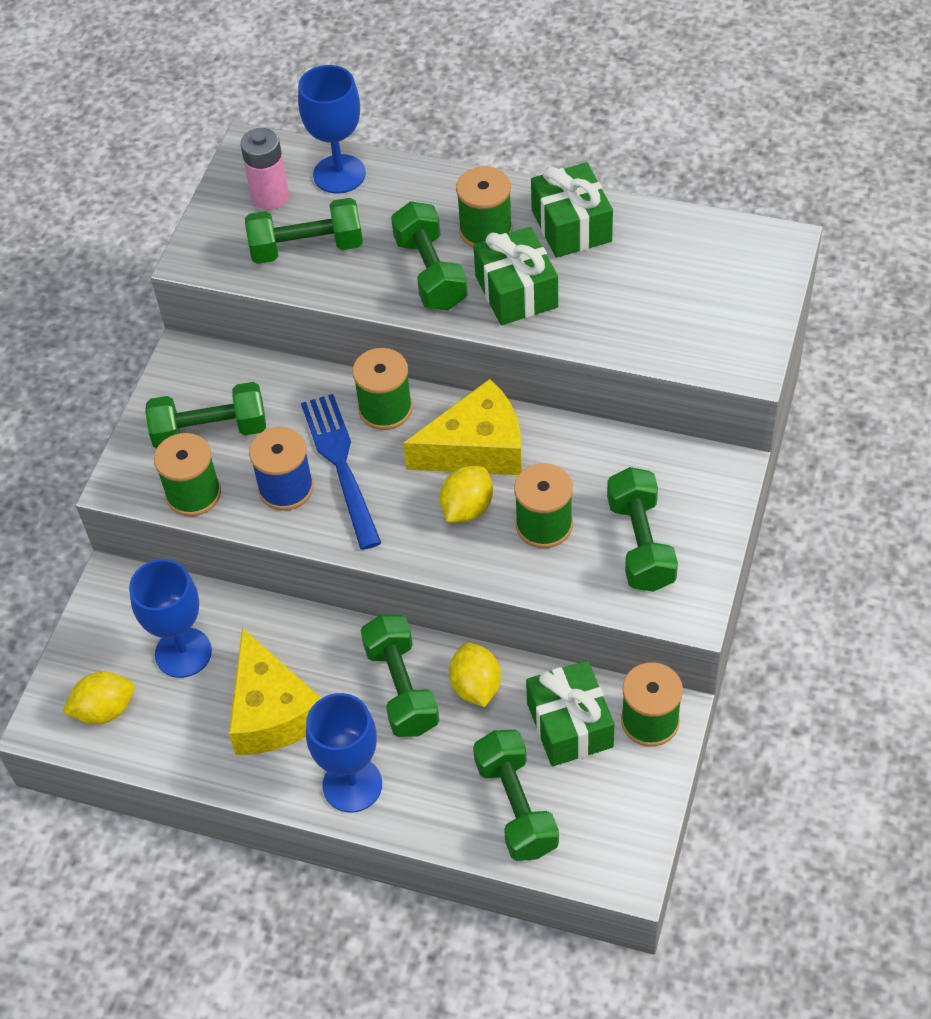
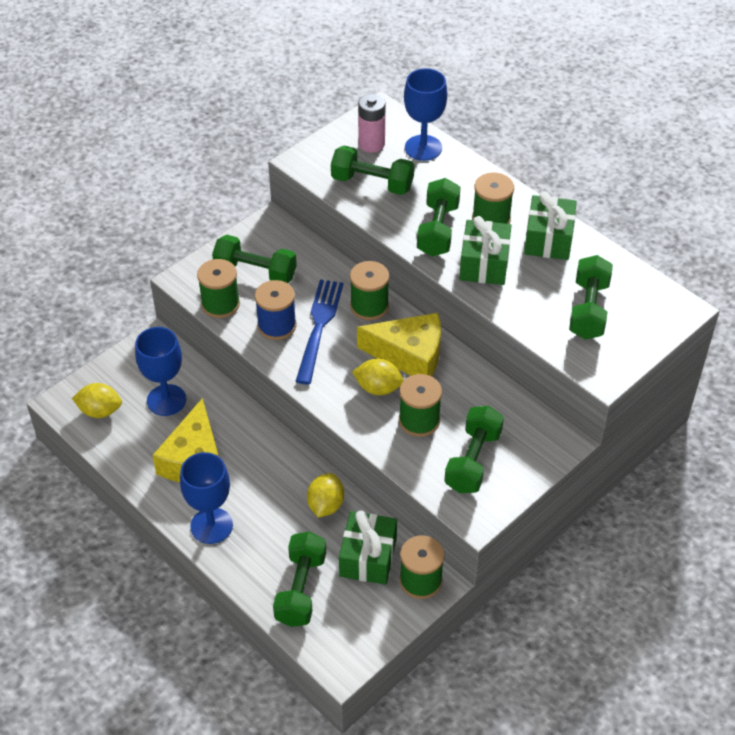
camera: 25 degrees right, 5 degrees down
(401, 688) = (280, 484): green dumbbell -> green dumbbell (588, 310)
(467, 508) = (378, 388): yellow lemon -> yellow lemon turned 45 degrees clockwise

